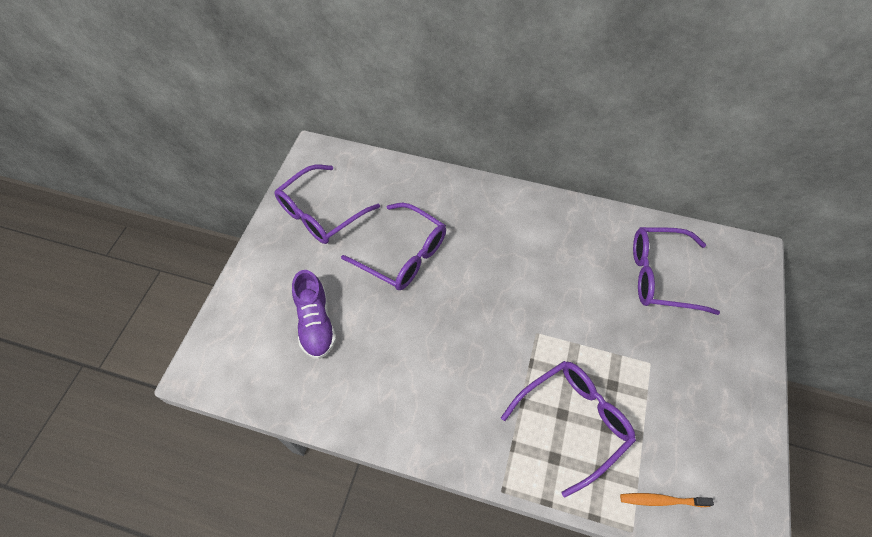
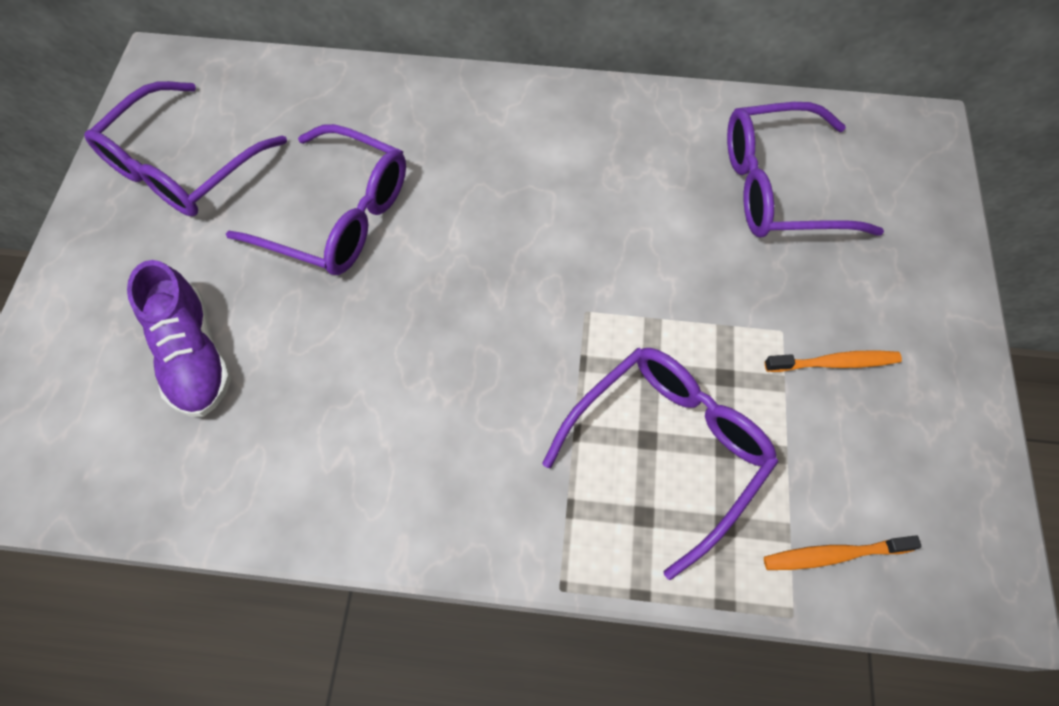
camera: 10 degrees left, 5 degrees up
(678, 387) = (834, 363): none -> orange toothbrush

